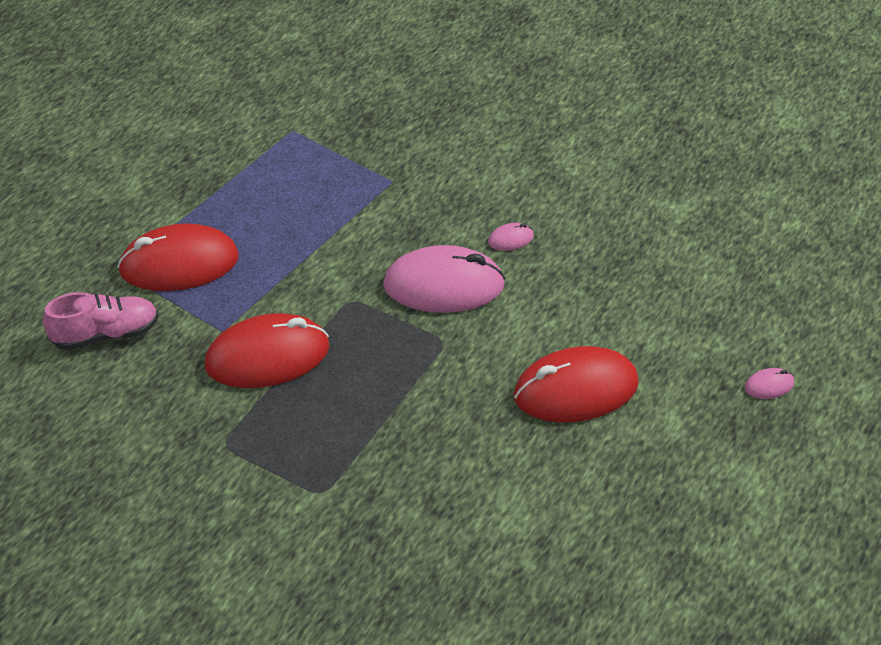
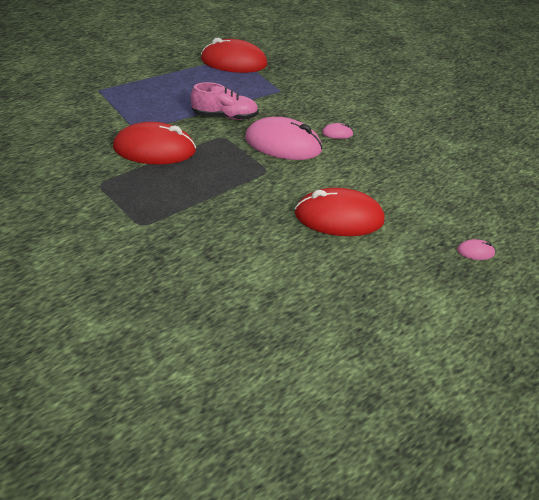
camera: 15 degrees right, 5 degrees down
(105, 334) = (69, 115): pink shoe -> pink shoe (224, 116)
(179, 264) = (133, 96): red mouse -> red mouse (234, 62)

